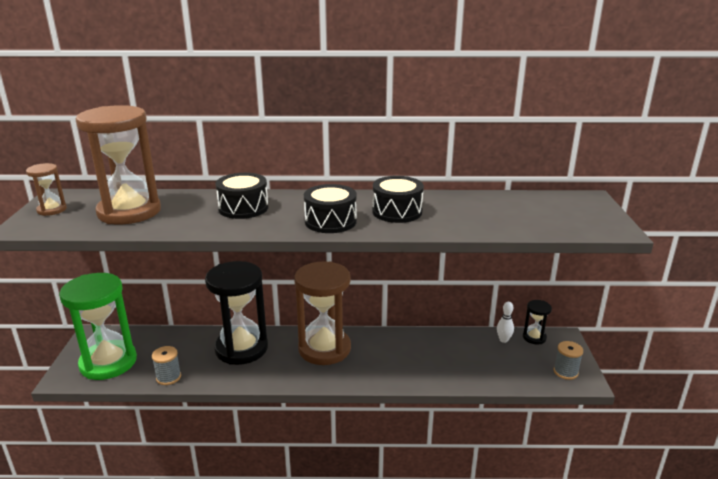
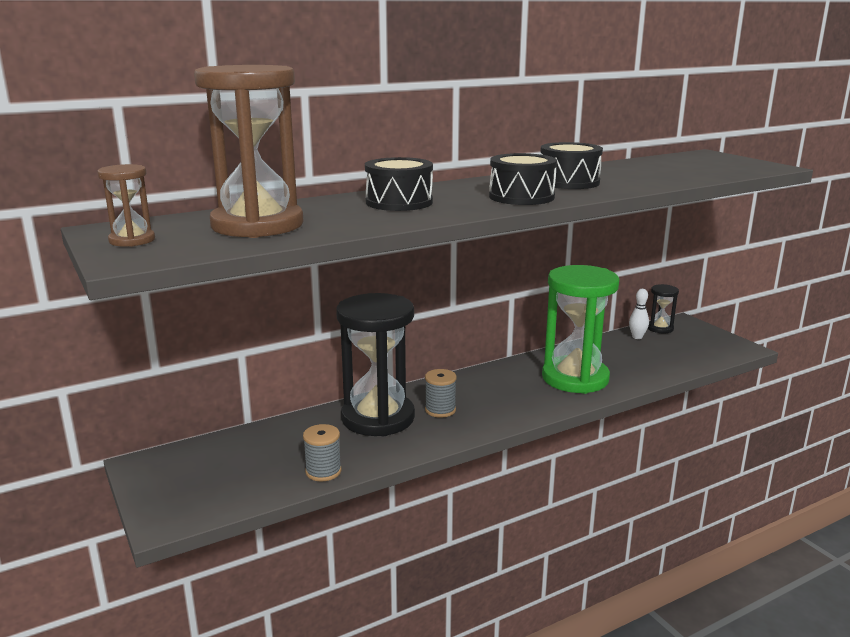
camera: 30 degrees left, 5 degrees down
(108, 362) = (213, 484): green hourglass -> green hourglass (575, 378)
(324, 349) = (475, 391): brown hourglass -> none
(565, 372) = (719, 346): grey spool -> grey spool (440, 410)

